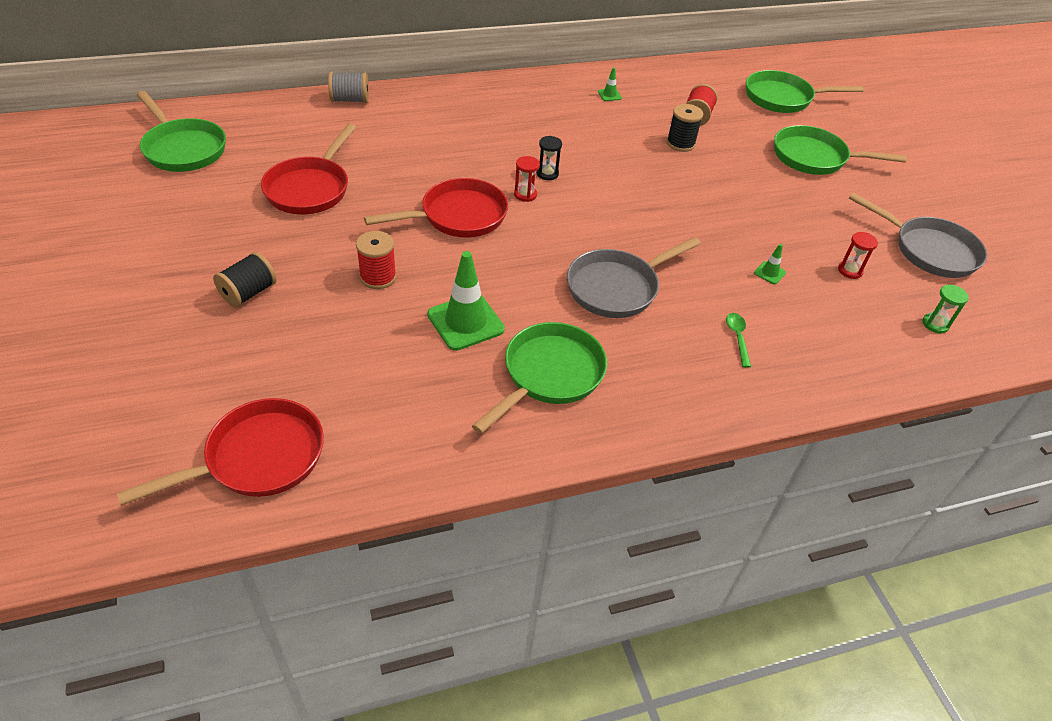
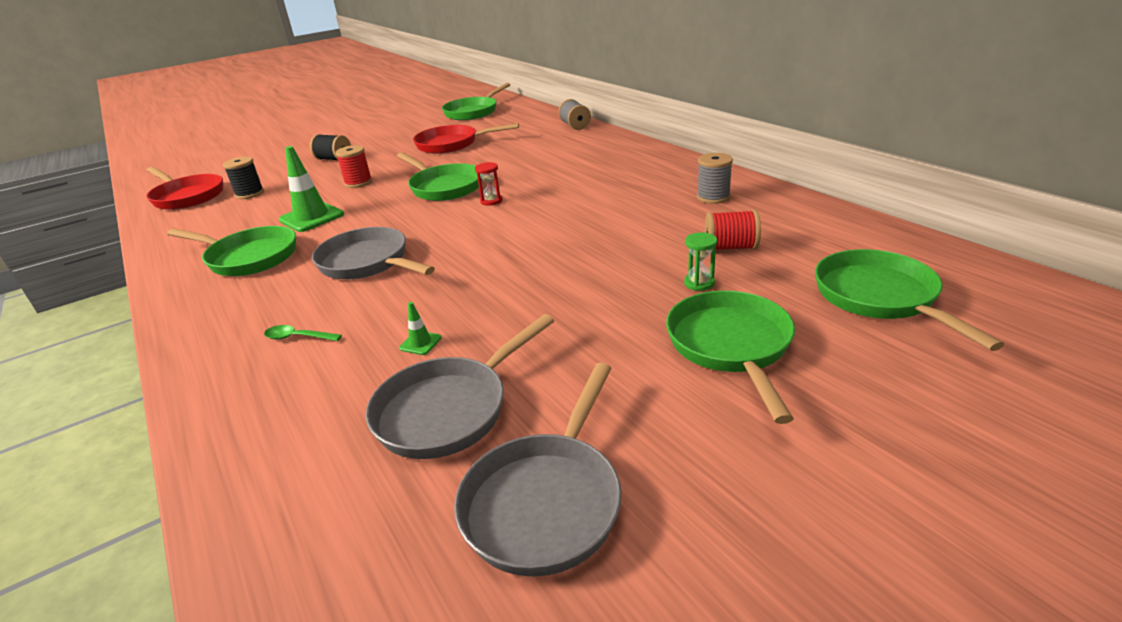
camera: 80 degrees right, 15 degrees down
(458, 216) = (444, 187): red pan -> green pan
(547, 174) = (532, 202): black hourglass -> none
(609, 95) = (713, 197): green traffic cone -> grey spool
(680, 143) = (655, 248): black spool -> black spool (250, 194)
(737, 338) = (298, 337): green spoon -> green spoon turned 150 degrees counterclockwise
(850, 271) = (449, 409): red hourglass -> grey pan
(935, 324) = (338, 516): green hourglass -> green hourglass (699, 283)

